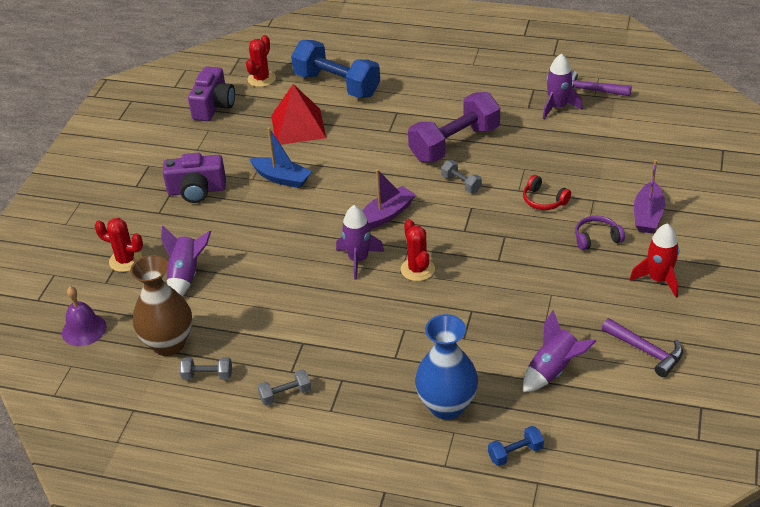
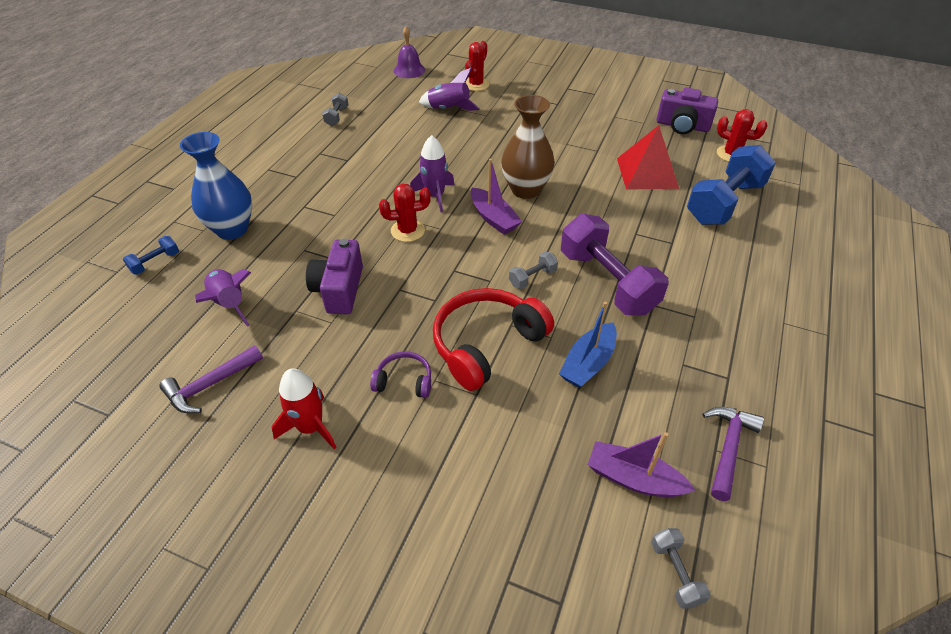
camera: 95 degrees right, 5 degrees up
(169, 344) = (378, 102): brown vase -> brown vase (525, 190)
(197, 190) = (555, 115): purple camera -> purple camera (339, 289)
(281, 178) = (564, 159): blue boat -> blue boat (588, 363)
(285, 394) = (297, 149): grey dumbbell -> grey dumbbell (675, 573)
(515, 453) = (155, 263): blue dumbbell -> blue dumbbell turned 60 degrees clockwise
(544, 200) = (487, 344): red headphones -> red headphones, size x2.02
(557, 107) = (683, 397): purple rocket -> none
(596, 238) = (404, 381): purple headphones -> purple headphones turned 75 degrees counterclockwise
(647, 215) = (430, 447): purple boat -> purple boat (634, 478)

